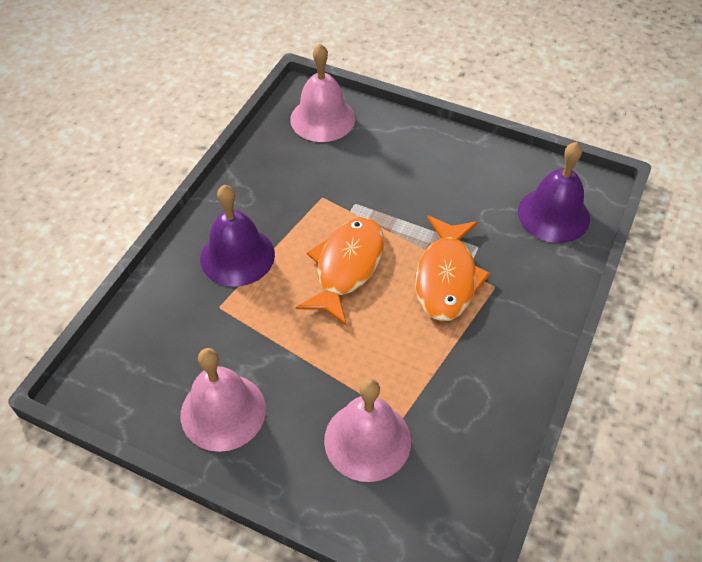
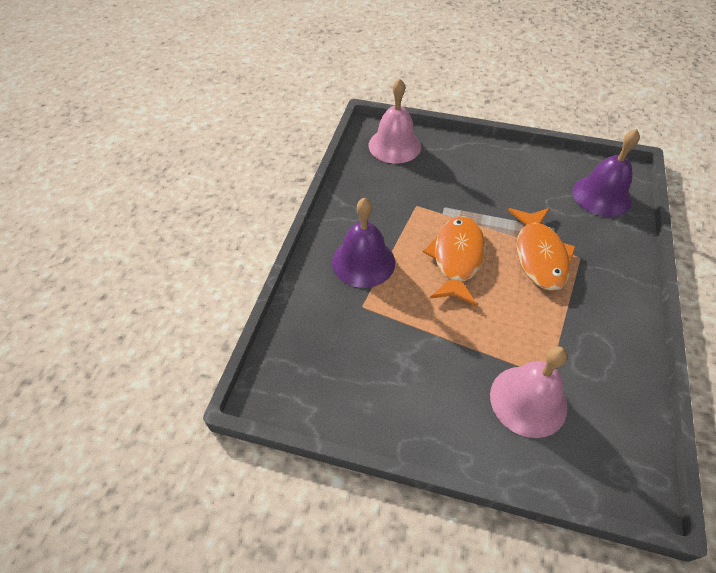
camera: 10 degrees left, 0 degrees up
(223, 411) = (396, 396): pink bell -> none

